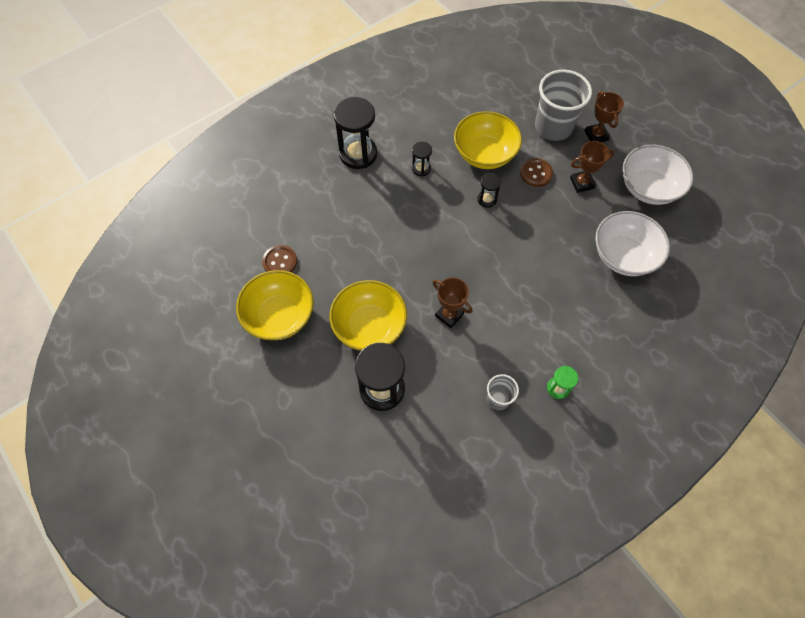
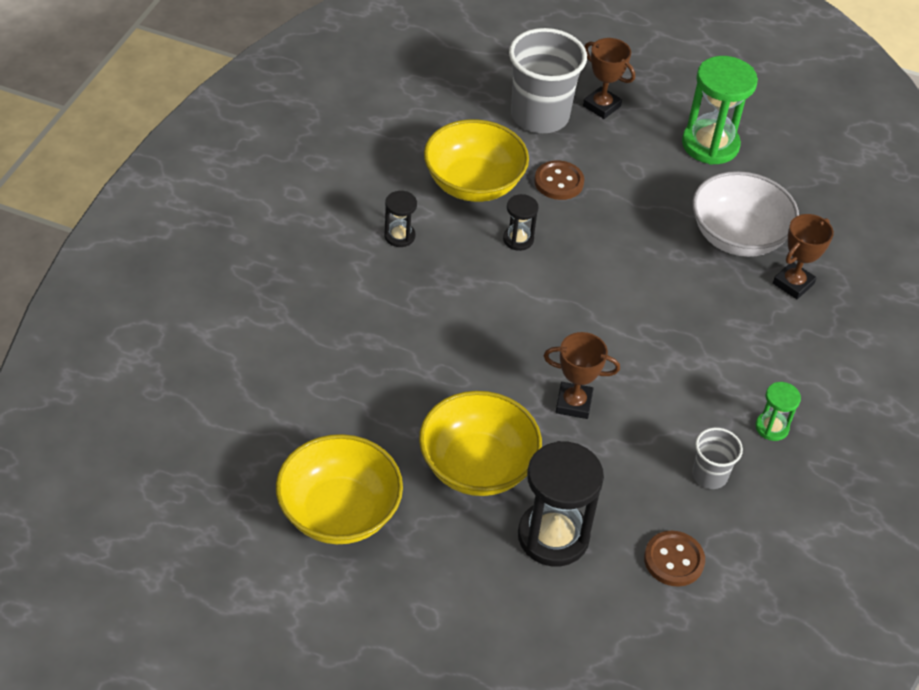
camera: 35 degrees left, 15 degrees down
(280, 261) = (285, 441): brown button -> brown button (674, 560)
(358, 154) = (294, 252): black hourglass -> none
(582, 183) = (625, 171): brown trophy -> brown trophy (793, 283)
(648, 188) = (710, 145): white bowl -> green hourglass

